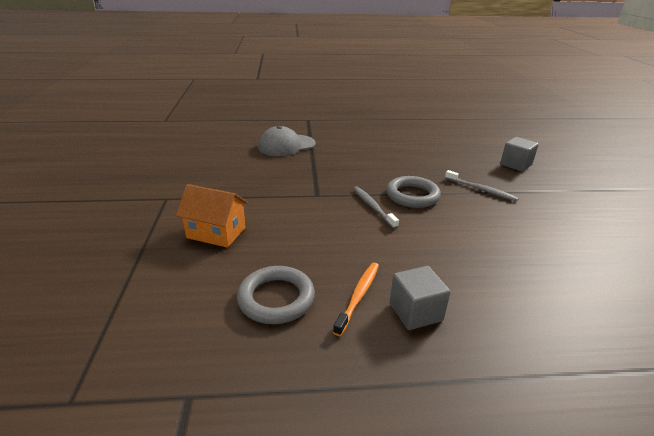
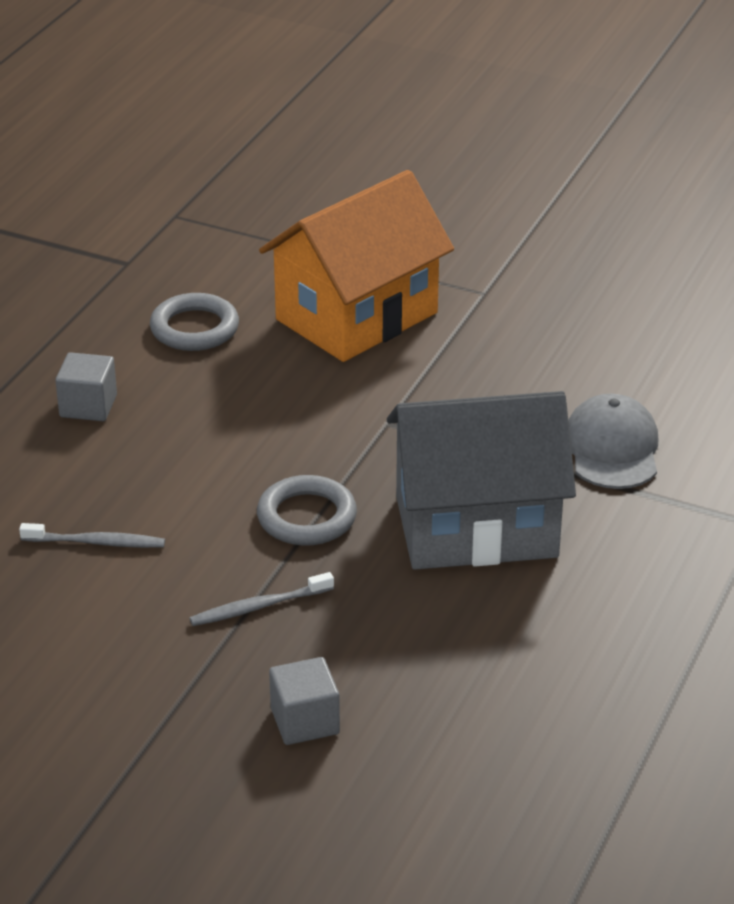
camera: 120 degrees right, 5 degrees up
(216, 233) = (356, 316): orange house -> orange house, size x1.98
(359, 296) = (146, 380): orange toothbrush -> none
(368, 159) = (476, 527): none -> grey house
(372, 206) = (309, 462): grey toothbrush -> grey toothbrush (97, 542)

